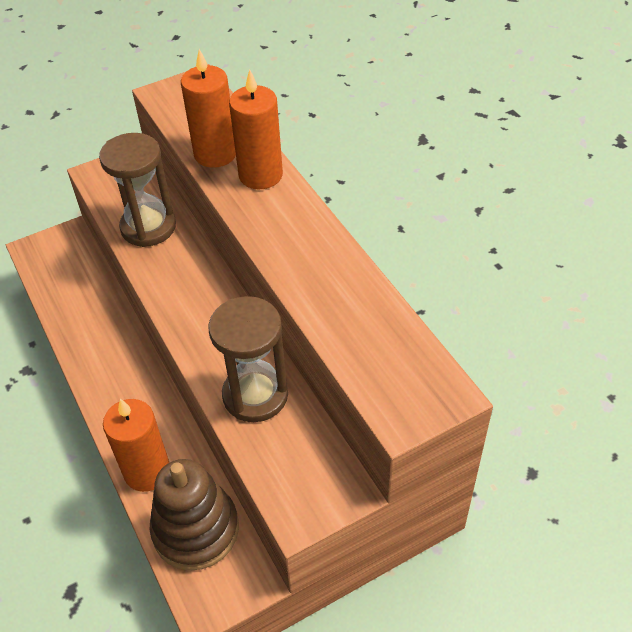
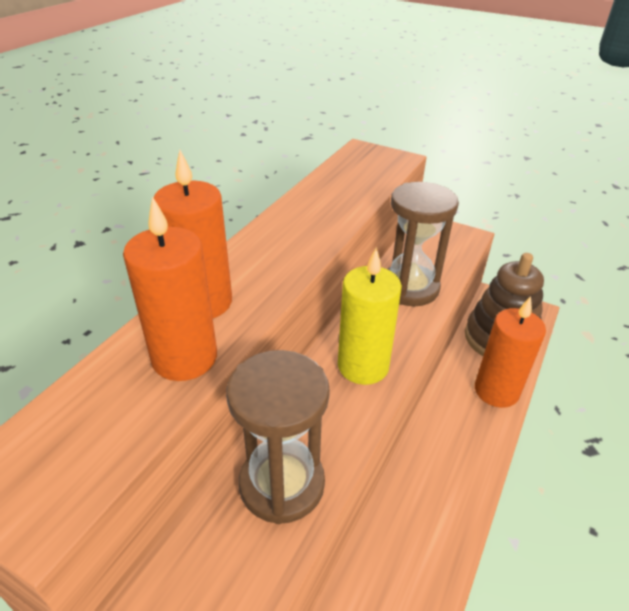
camera: 125 degrees left, 10 degrees down
(196, 308) = (363, 366): none -> yellow candle

